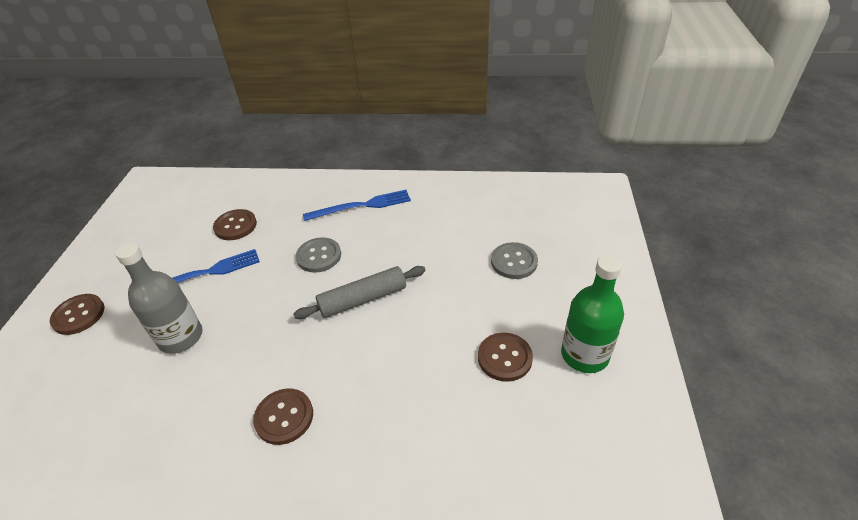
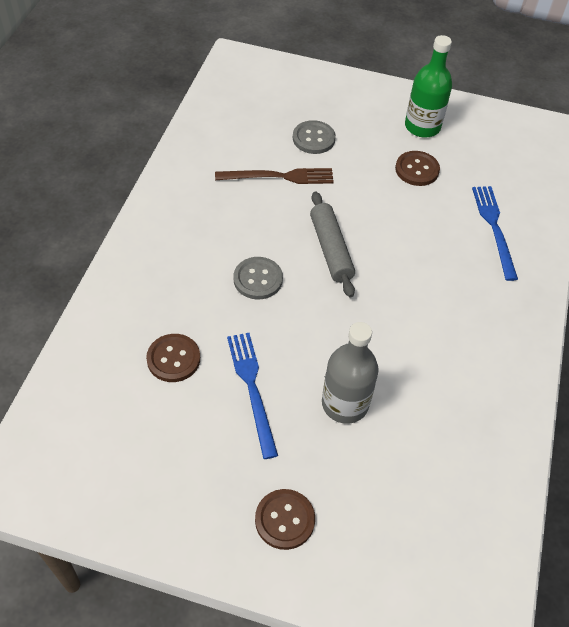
camera: 85 degrees left, 10 degrees up
(284, 417) = (452, 316): brown button -> none
(361, 206) = (186, 235): blue fork -> blue fork (494, 228)
(449, 247) = (279, 176): none -> brown fork

